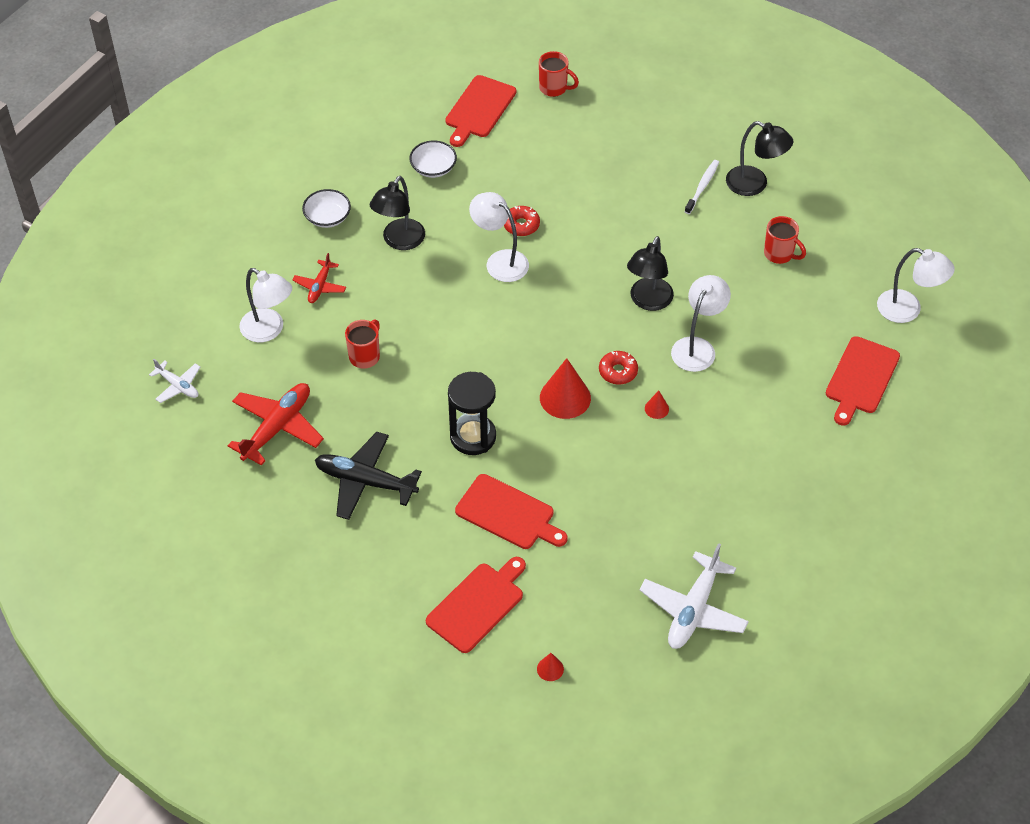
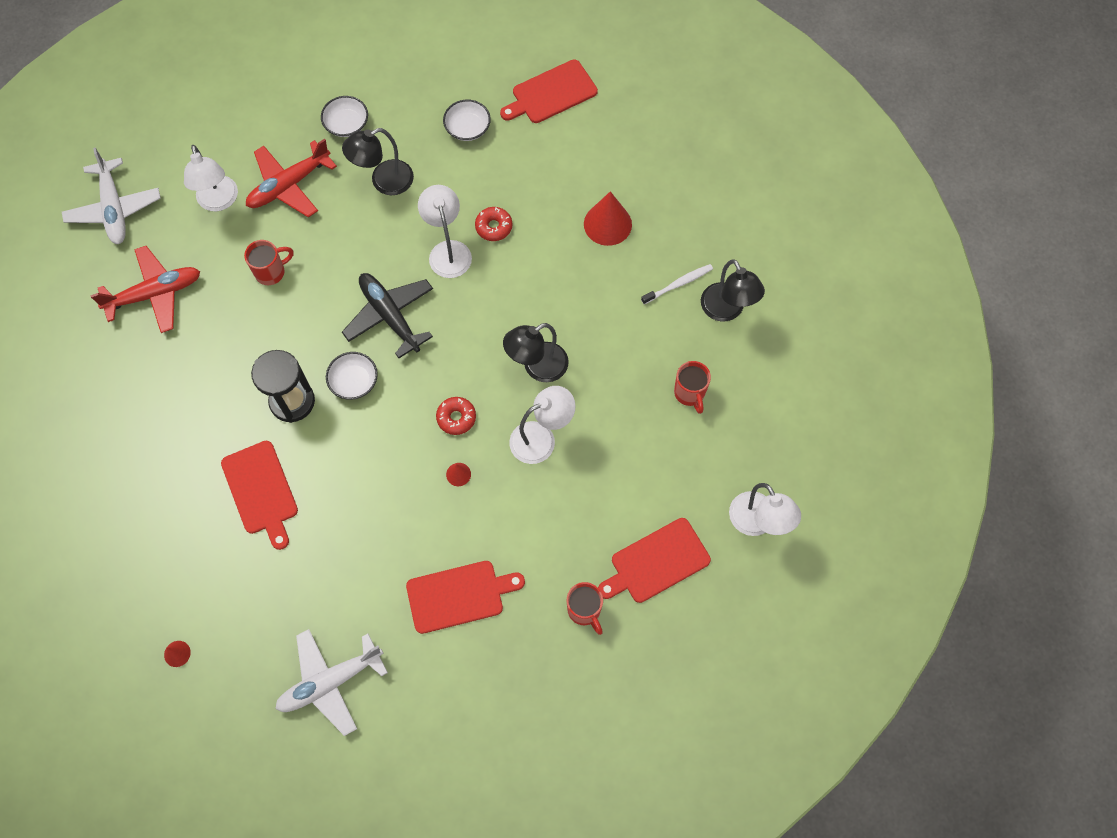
camera: 35 degrees right, 15 degrees up
(178, 386) = (114, 208): white plane -> white plane, size x1.80
(320, 286) = (289, 185): red plane -> red plane, size x1.80
(365, 481) = (179, 387): black plane -> black plane (390, 316)
(477, 605) = (170, 556): red cutting board -> red cutting board (459, 595)
(511, 394) = (354, 381): none -> white bowl
(554, 88) = (631, 110): red mug -> red mug (585, 611)
(565, 397) = (393, 414): red cone -> red cone (607, 224)

